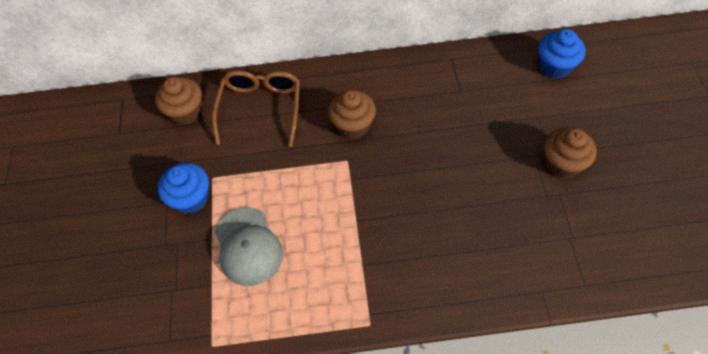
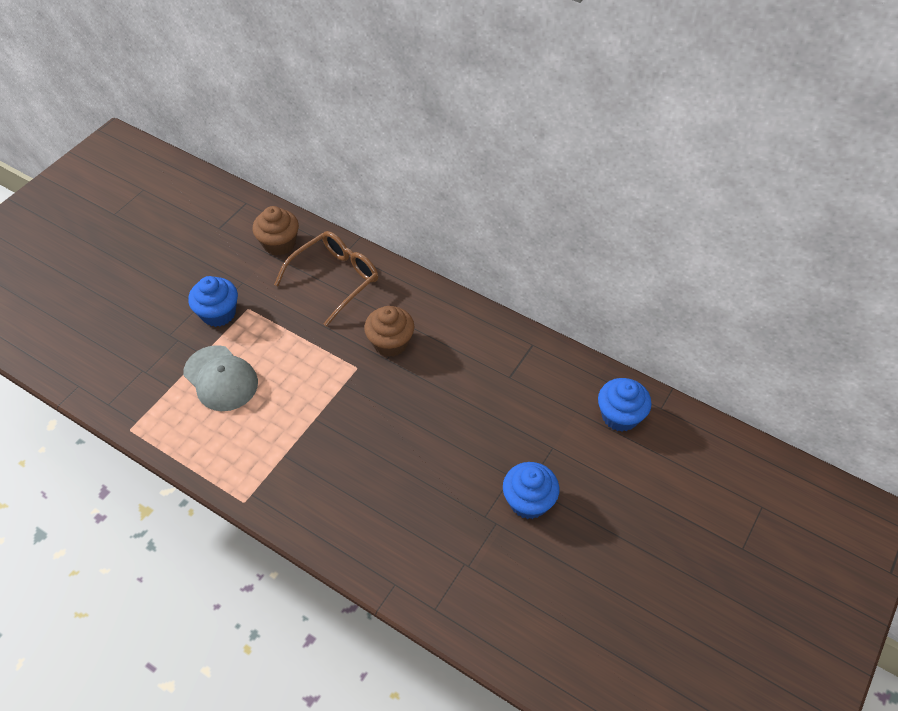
camera: 35 degrees right, 5 degrees down
(248, 246) = (221, 378): grey cap -> grey cap turned 60 degrees counterclockwise
(562, 163) = (528, 501): brown cupcake -> blue cupcake

